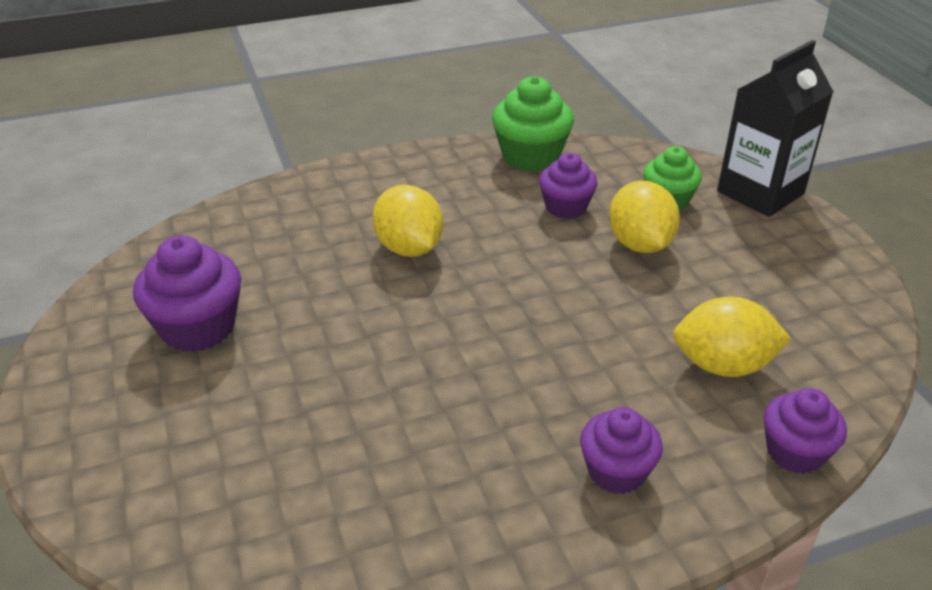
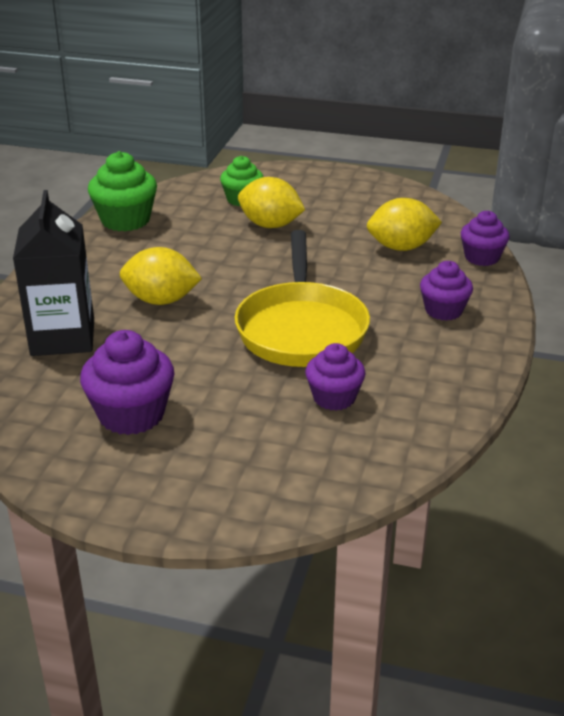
camera: 55 degrees left, 5 degrees down
(451, 367) = (301, 329): none -> yellow pan
(566, 207) = (200, 232): purple cupcake -> purple cupcake (334, 398)
(723, 365) = (401, 247): yellow lemon -> yellow lemon turned 45 degrees clockwise
(760, 192) = (275, 172): black carton -> black carton (63, 337)

